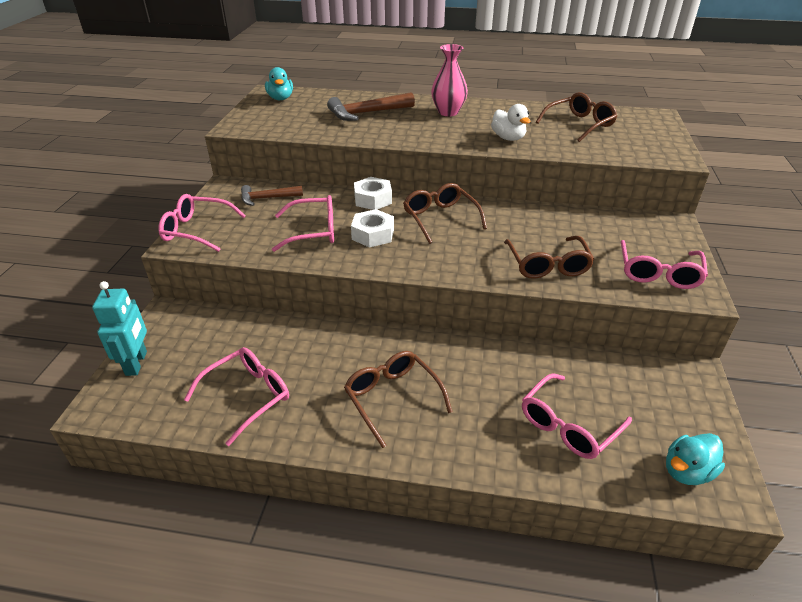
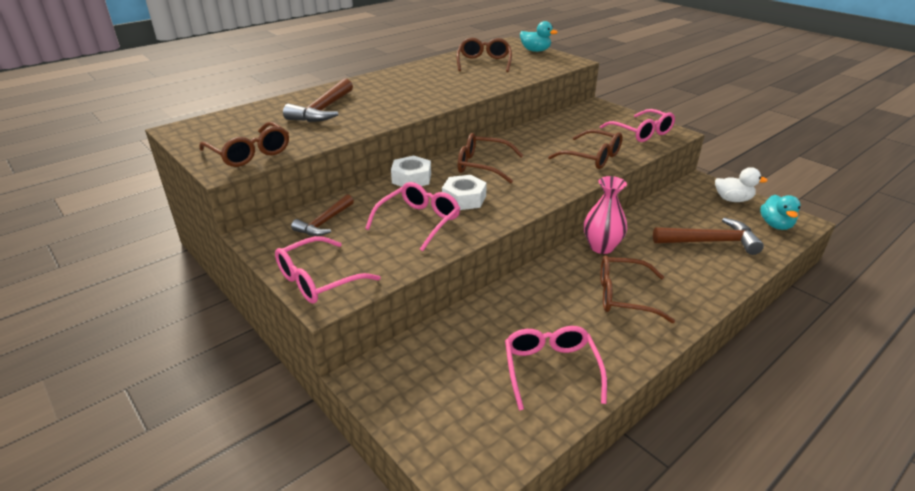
camera: 50 degrees left, 5 degrees down
(137, 363) = (425, 428): turquoise robot -> none
(265, 124) = (250, 153): none -> brown glasses
(280, 98) = (208, 130): turquoise duck -> turquoise duck (535, 51)
(448, 112) = (385, 86): pink vase -> pink vase (601, 247)
(508, 138) = (464, 86): white duck -> white duck (732, 199)
(568, 425) = (710, 242): pink glasses -> brown hammer

